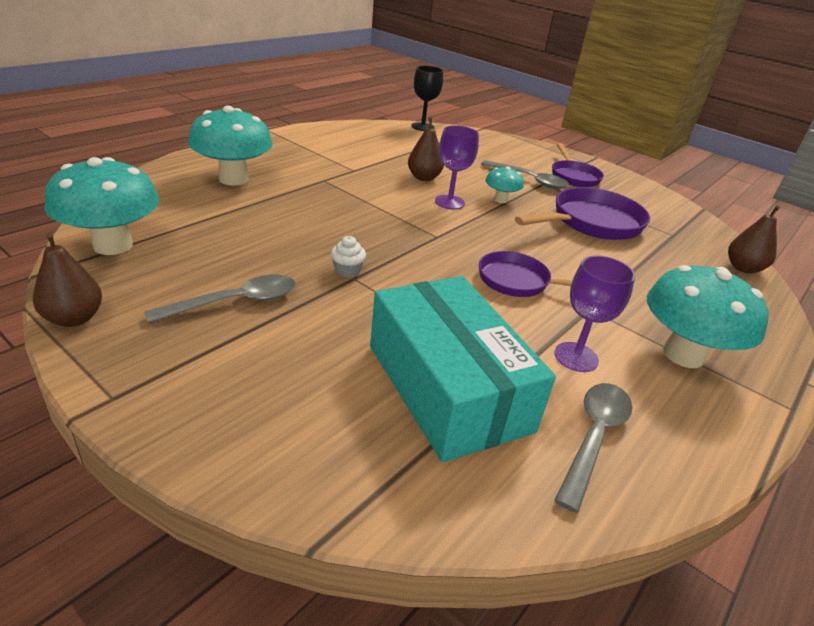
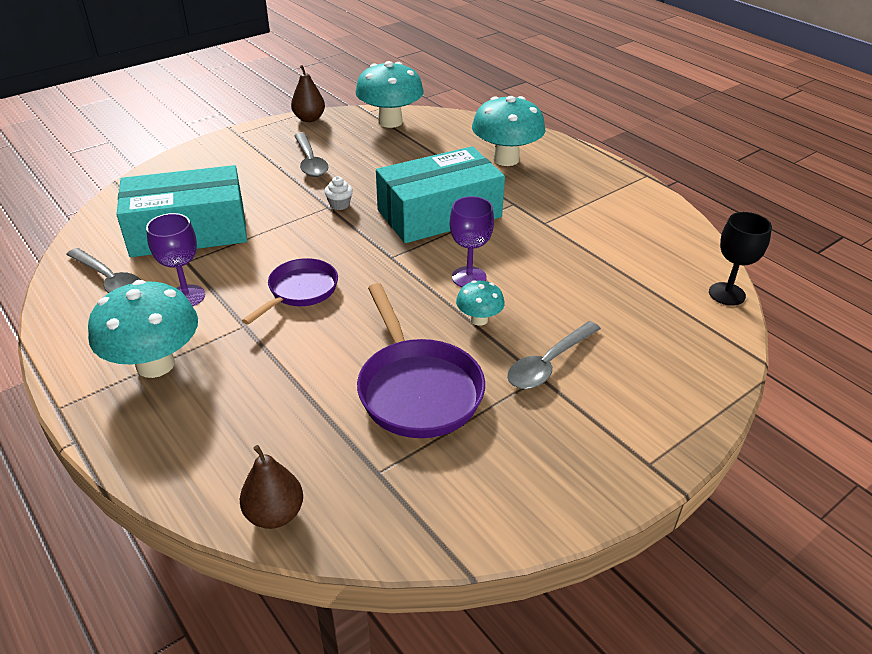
camera: 105 degrees right, 5 degrees up
(351, 213) = (439, 213): none -> turquoise box
(424, 178) = (534, 268): brown pear -> none
(573, 176) = (575, 422): purple pan -> none

